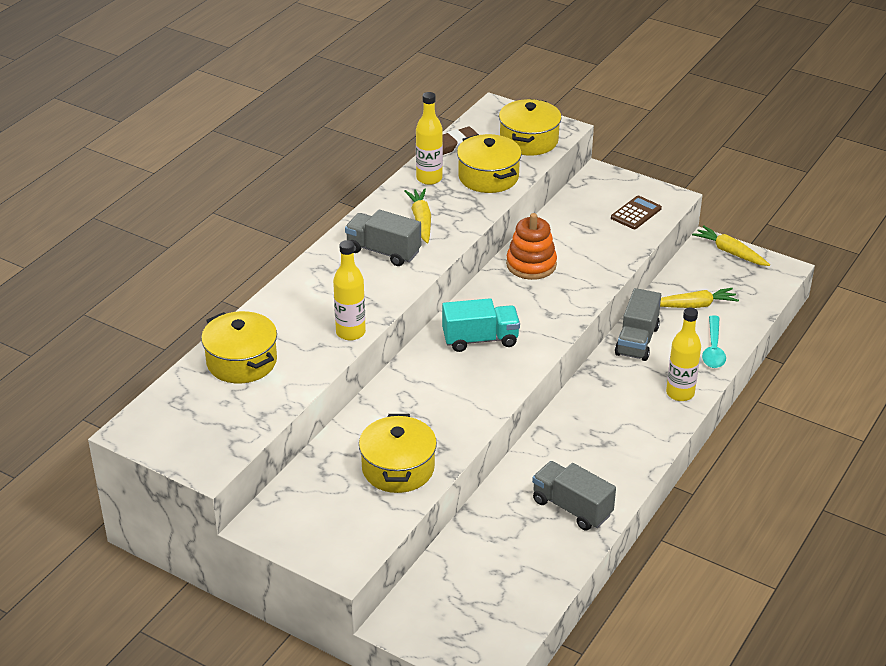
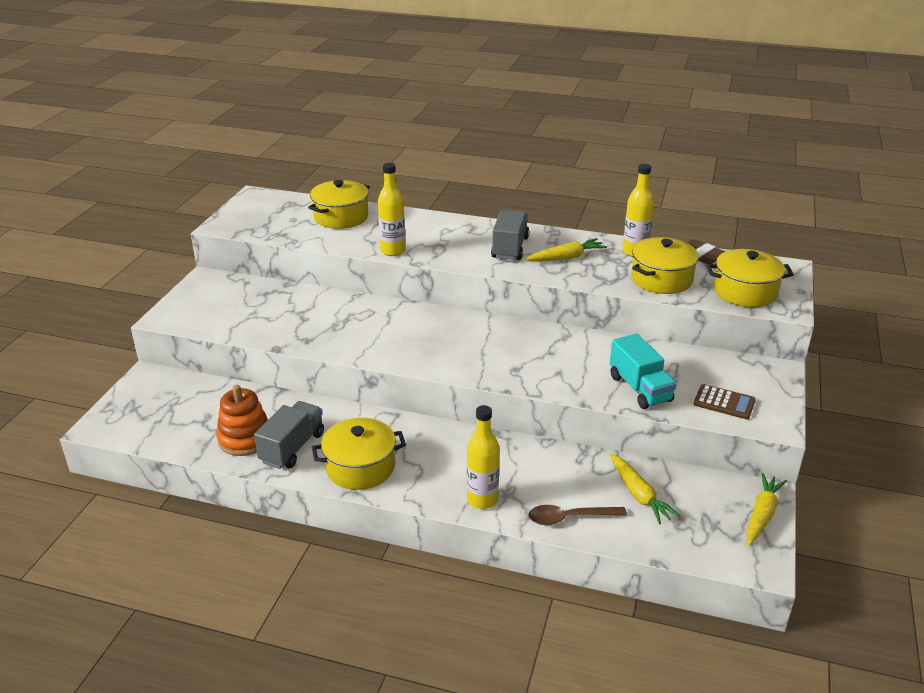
camera: 75 degrees right, 5 degrees down
(398, 468) = (277, 323): yellow pot -> yellow pot (360, 467)
(480, 339) = (458, 337): turquoise truck -> turquoise truck (640, 388)
(531, 265) = (586, 349): orange stacking toy -> orange stacking toy (245, 439)
(637, 341) = (554, 459): grey truck -> none
(713, 349) = (569, 518): turquoise spoon -> brown spoon

